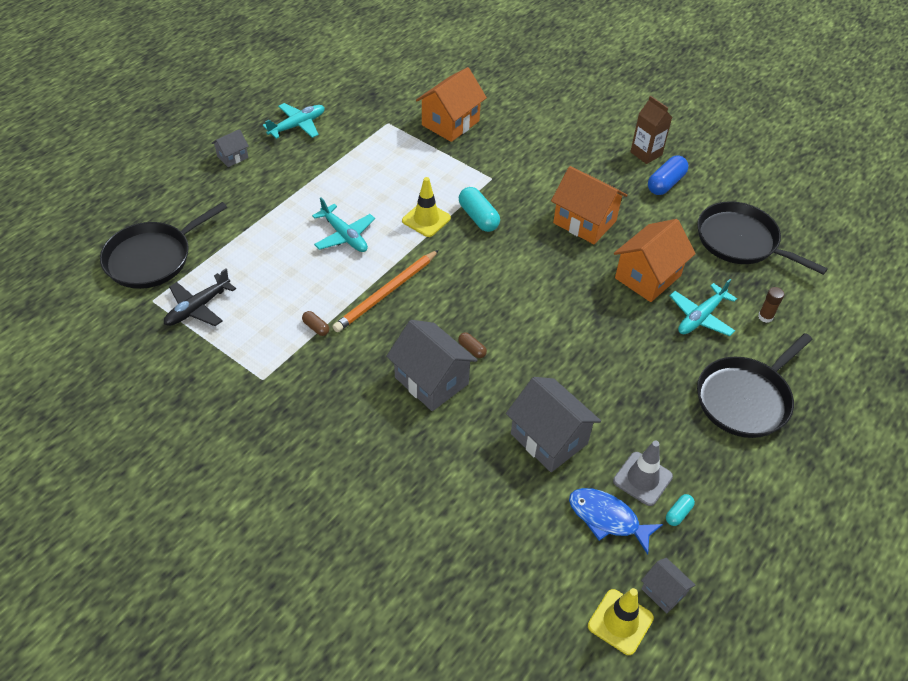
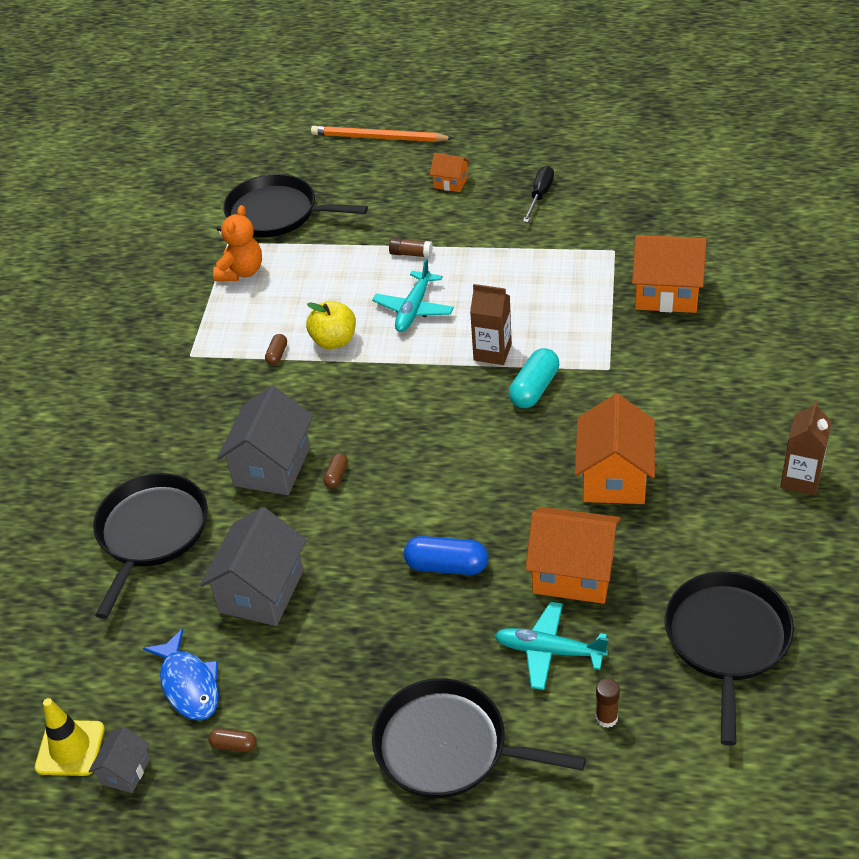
camera: 65 degrees right, 5 degrees down
(198, 308) = (241, 272): black plane -> orange teddy bear
(232, 157) = (450, 183): grey house -> orange house
(285, 210) = (411, 254): none -> brown glue stick
(297, 125) = (540, 195): turquoise plane -> black screwdriver
(333, 290) = (334, 341): none -> yellow apple
(386, 293) = (361, 377): orange pencil -> orange pencil (378, 138)
(426, 219) = (492, 352): yellow traffic cone -> brown carton
(438, 483) = (151, 533): none -> black pan
(607, 518) = (189, 684): blue fish -> blue fish turned 150 degrees clockwise
(642, 479) = (260, 694): grey traffic cone -> none
(665, 183) = (762, 521): blue capsule -> blue capsule (446, 566)
(678, 513) = (234, 745): turquoise capsule -> brown capsule

